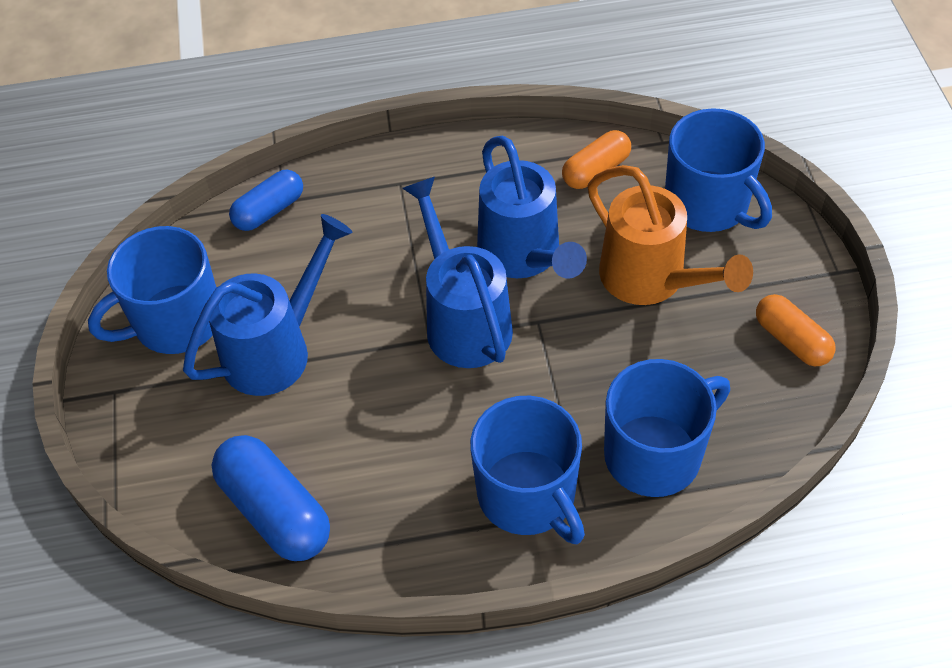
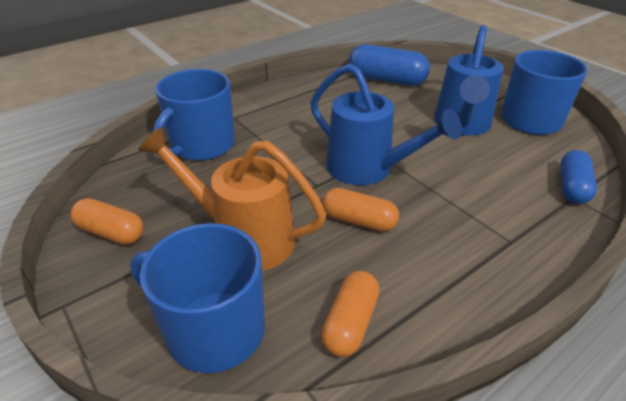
camera: 150 degrees right, 15 degrees down
(524, 256) = (359, 221): blue watering can -> orange capsule
(528, 496) = (267, 113): blue mug -> none

